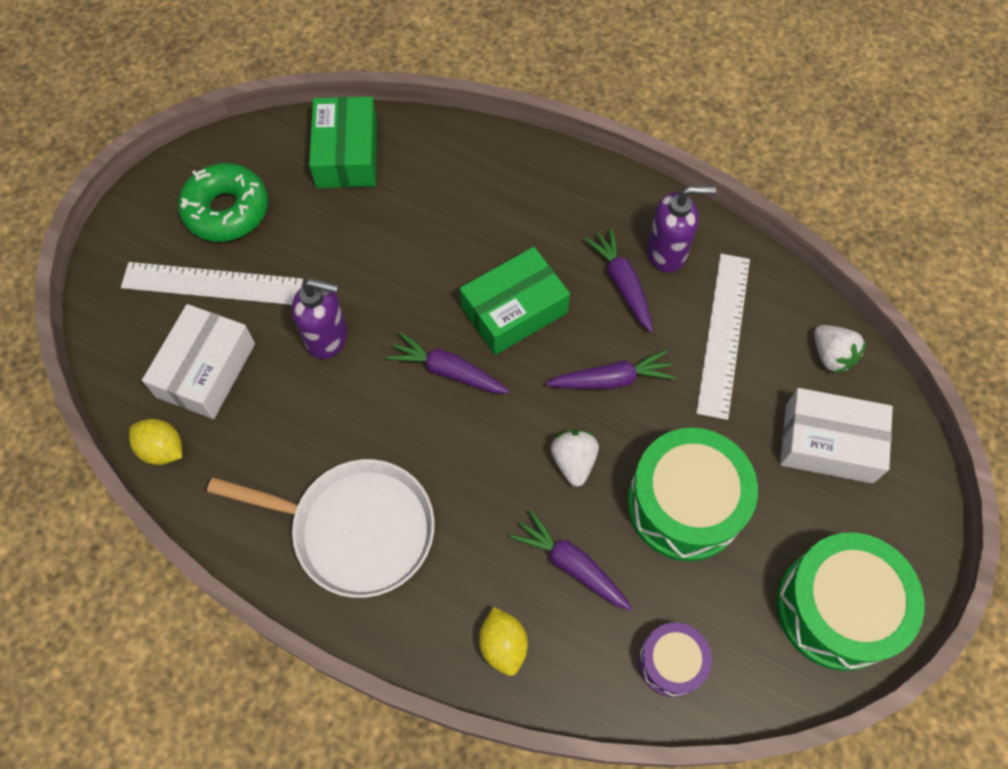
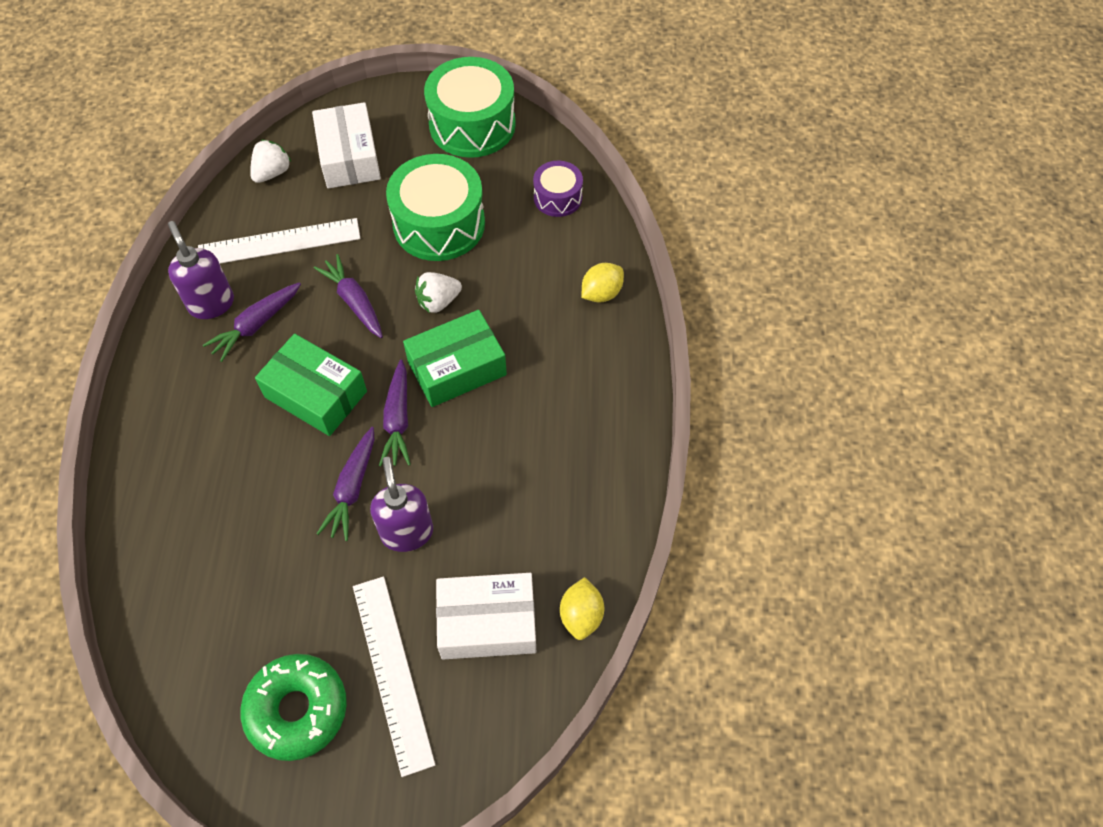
camera: 115 degrees left, 5 degrees down
(347, 154) = (182, 622): green box -> green box (457, 368)
(356, 529) = (569, 424): white pan -> none
(571, 564) = (521, 275): purple carrot -> purple carrot (352, 489)

